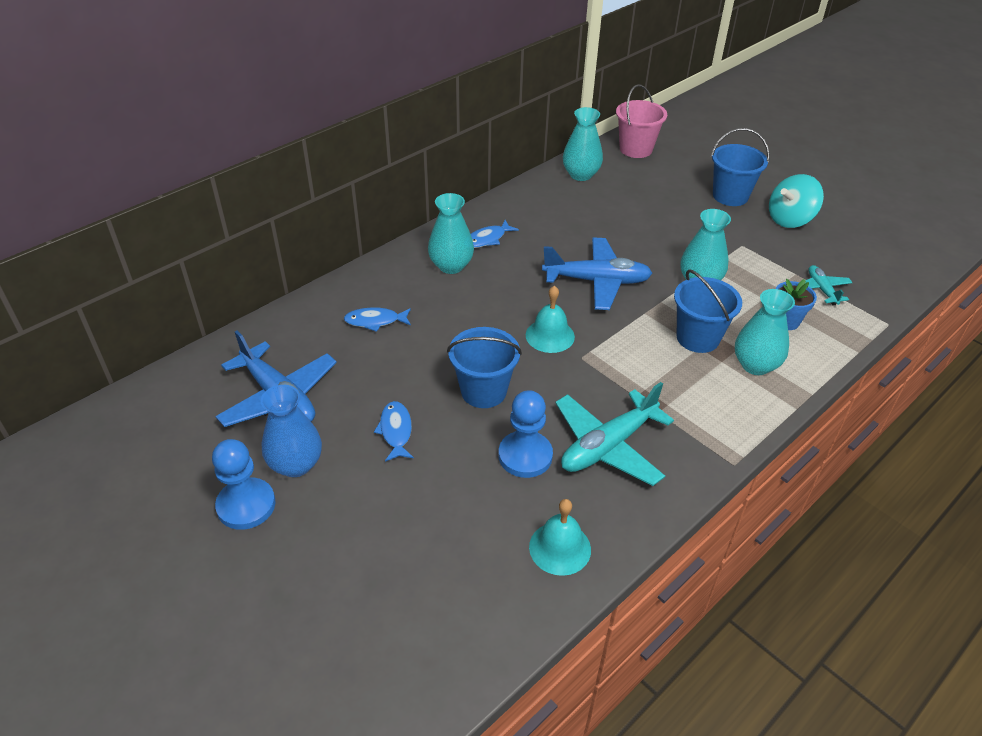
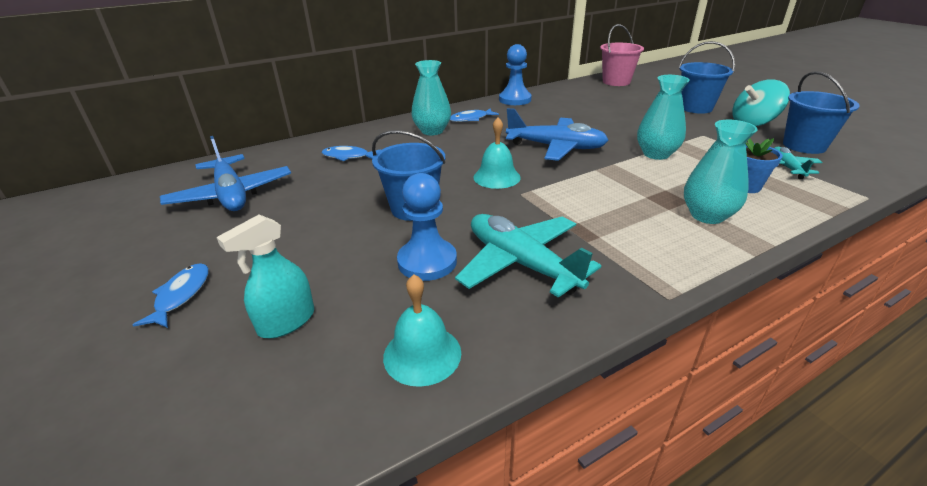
camera: 15 degrees right, 10 degrees down
(246, 505) = (132, 267): blue pawn -> blue pawn (515, 100)
(296, 464) = (204, 242): blue vase -> none
(396, 431) = (313, 228): blue fish -> blue fish (181, 295)
(434, 538) = (286, 322): none -> turquoise spray bottle
(580, 175) = (565, 91): turquoise vase -> none
(608, 446) = (521, 263): turquoise plane -> turquoise plane turned 75 degrees clockwise
(697, 338) = (646, 190): blue bucket -> blue bucket (804, 146)

